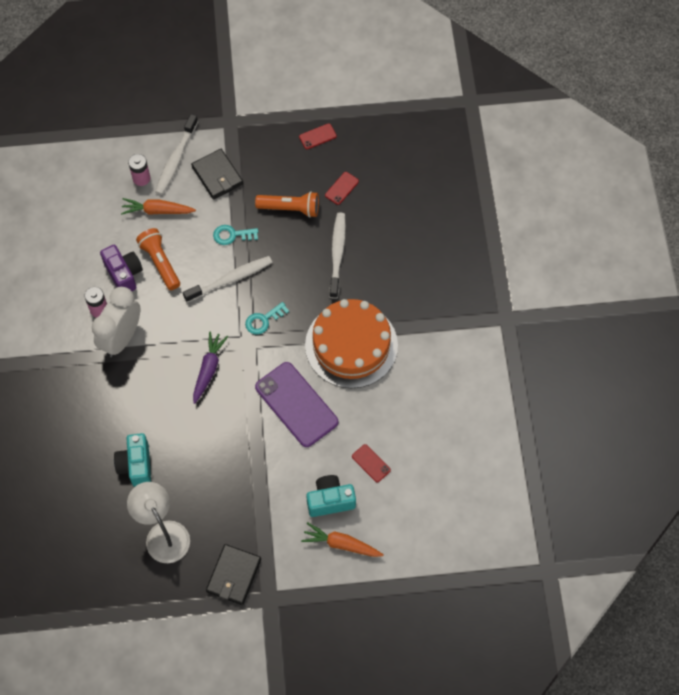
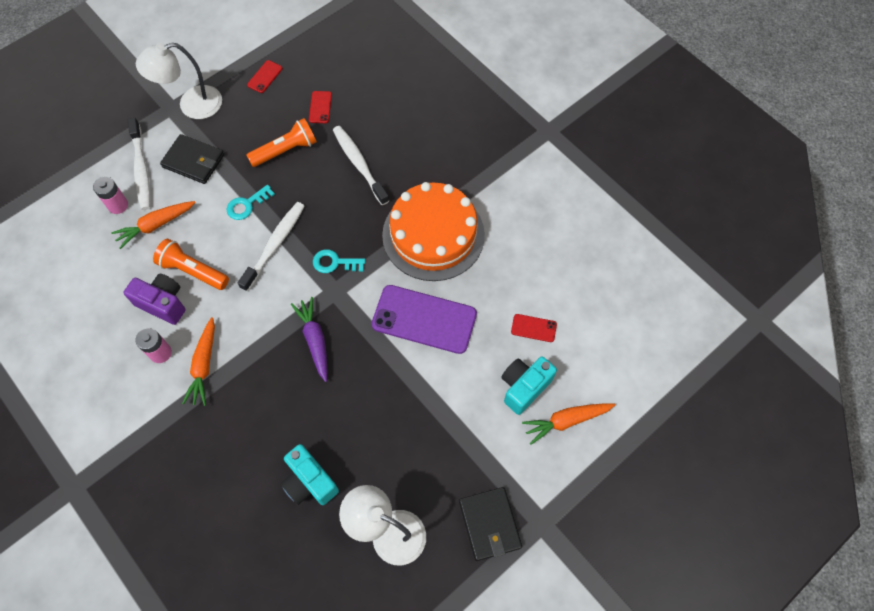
camera: 35 degrees left, 0 degrees up
(121, 338) = (204, 366): white clock -> orange carrot
(246, 128) = (191, 105): none -> white lamp
(263, 320) = (334, 262): turquoise key -> turquoise key turned 75 degrees clockwise

